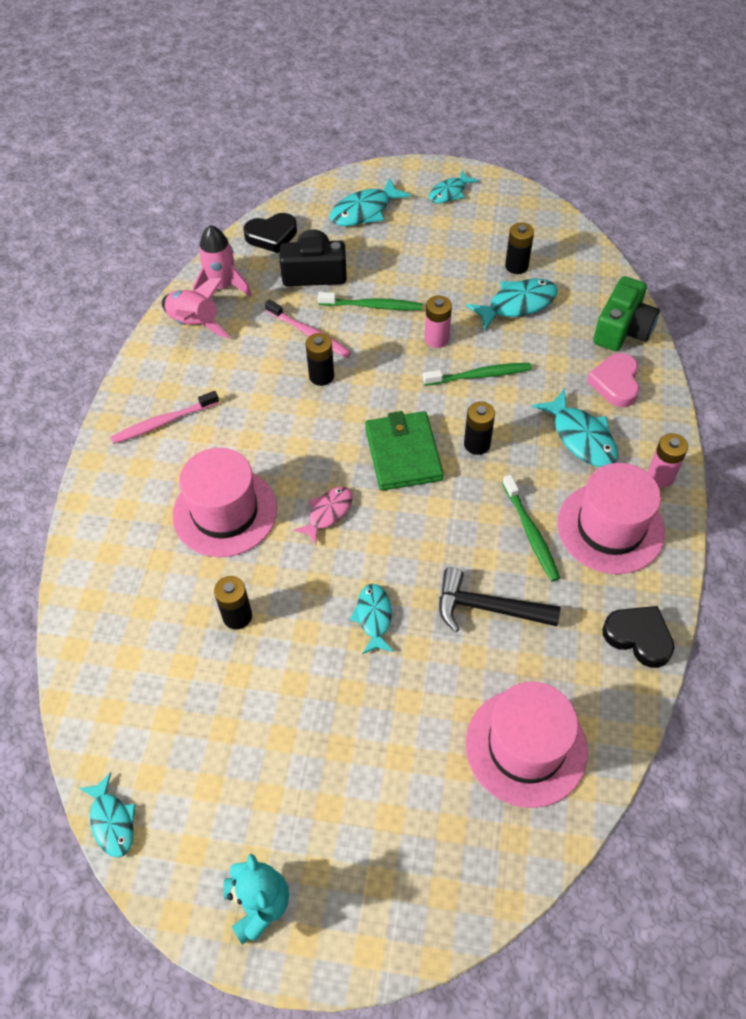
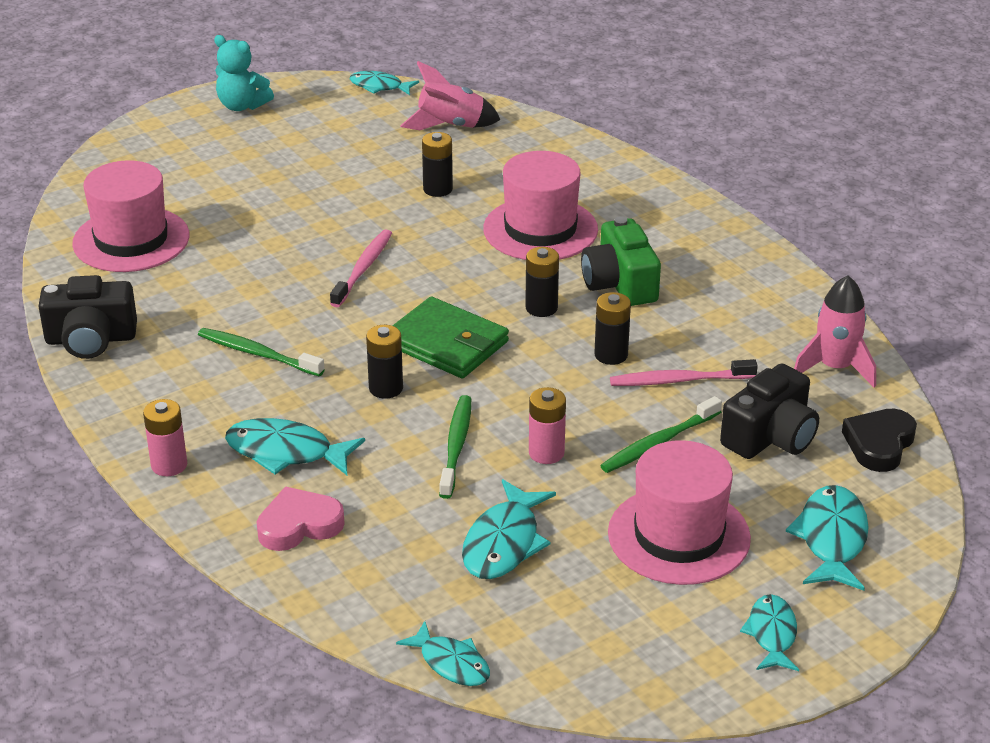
camera: 135 degrees right, 20 degrees down
(163, 422) = (689, 248): pink toothbrush -> pink toothbrush (363, 268)
(194, 324) = (799, 324): pink rocket -> pink rocket (450, 126)
(328, 513) = (455, 272): pink fish -> none
(373, 617) = (331, 240): turquoise fish -> turquoise fish (451, 663)
(479, 375) = (456, 446): green toothbrush -> green toothbrush turned 150 degrees clockwise
(487, 608) = (243, 290): black hammer -> none
(516, 266) = (561, 589): black battery -> black battery (541, 308)
(610, 528) = (184, 397): pink hat -> pink hat (679, 535)
(615, 383) = (299, 525): pink heart -> pink heart turned 75 degrees counterclockwise
(622, 329) = (348, 591): green camera -> green camera (620, 284)
(638, 637) = (91, 339): black heart -> black camera

